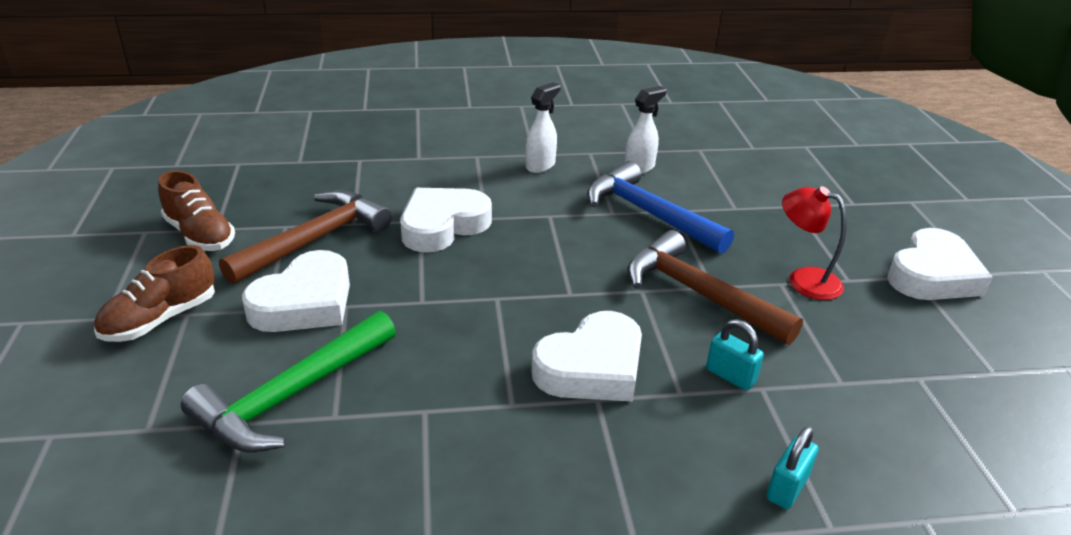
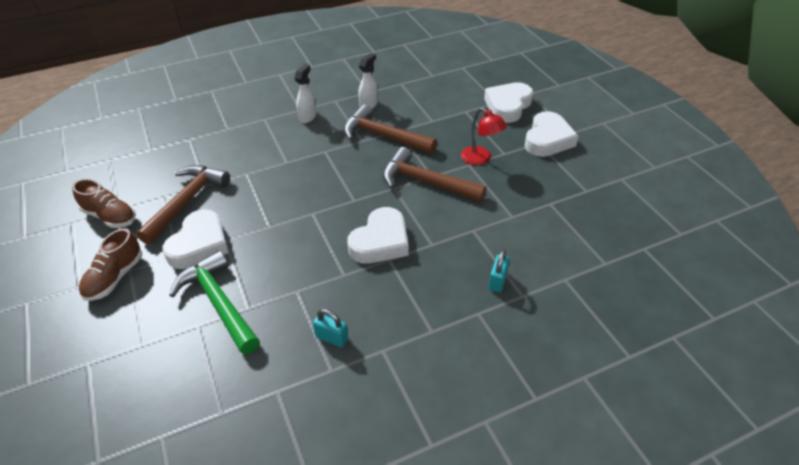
camera: 15 degrees left, 10 degrees up
(291, 396) = (218, 302): green hammer -> green hammer turned 120 degrees clockwise
(443, 225) = (262, 173): white heart -> white heart (508, 106)
(648, 214) = (383, 136): blue hammer -> brown hammer
(730, 376) = (455, 227): turquoise padlock -> turquoise padlock (332, 338)
(804, 280) = (481, 159): red lamp -> red lamp turned 150 degrees counterclockwise

